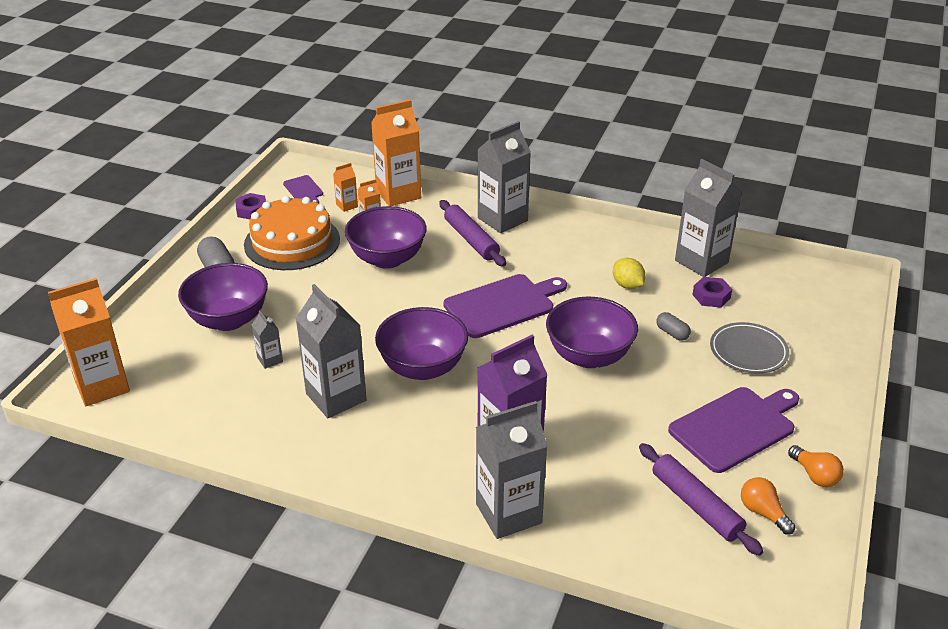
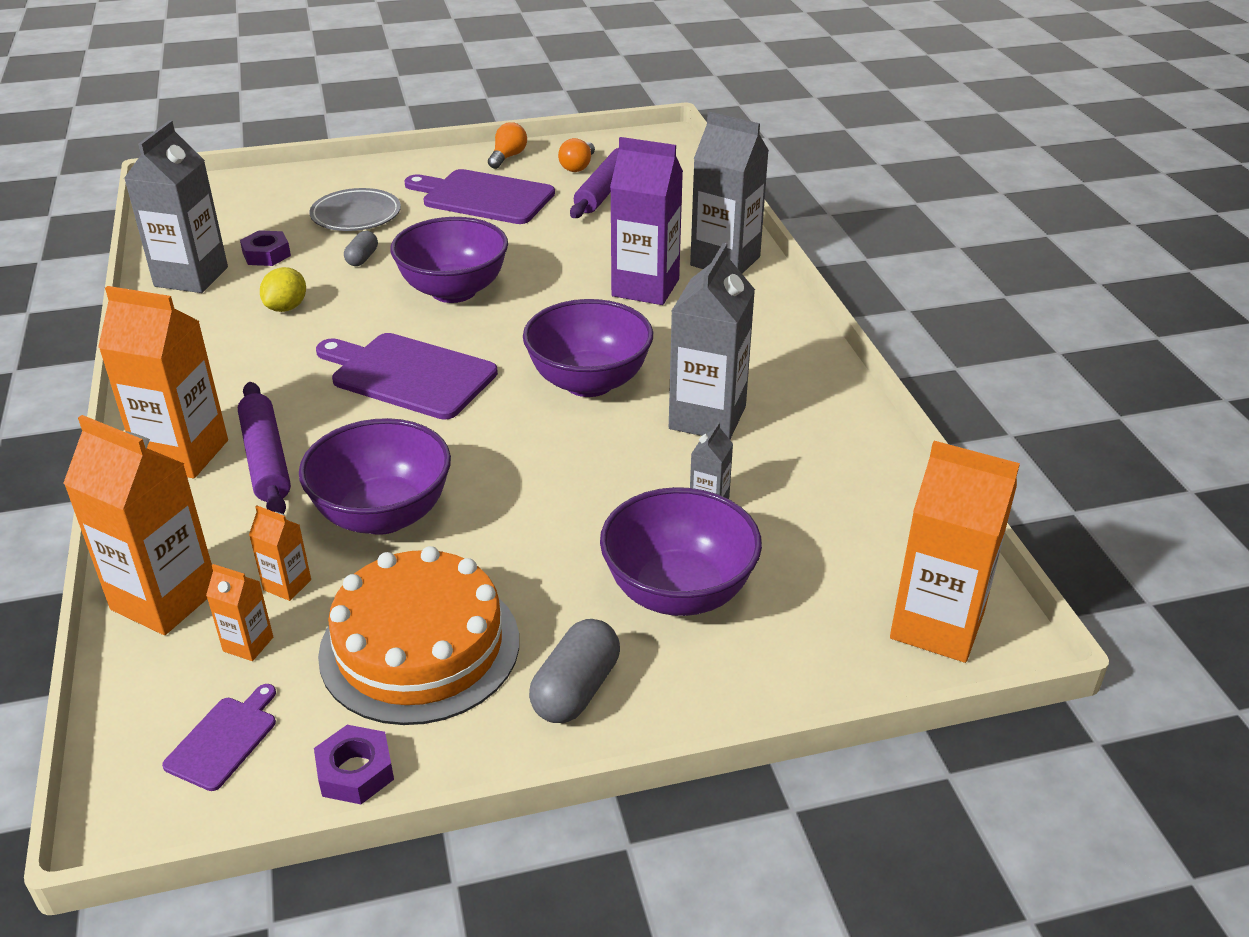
camera: 125 degrees left, 0 degrees up
(471, 240) = (266, 459): purple rolling pin -> purple rolling pin turned 45 degrees counterclockwise
(502, 219) = (183, 454): grey carton -> orange carton

